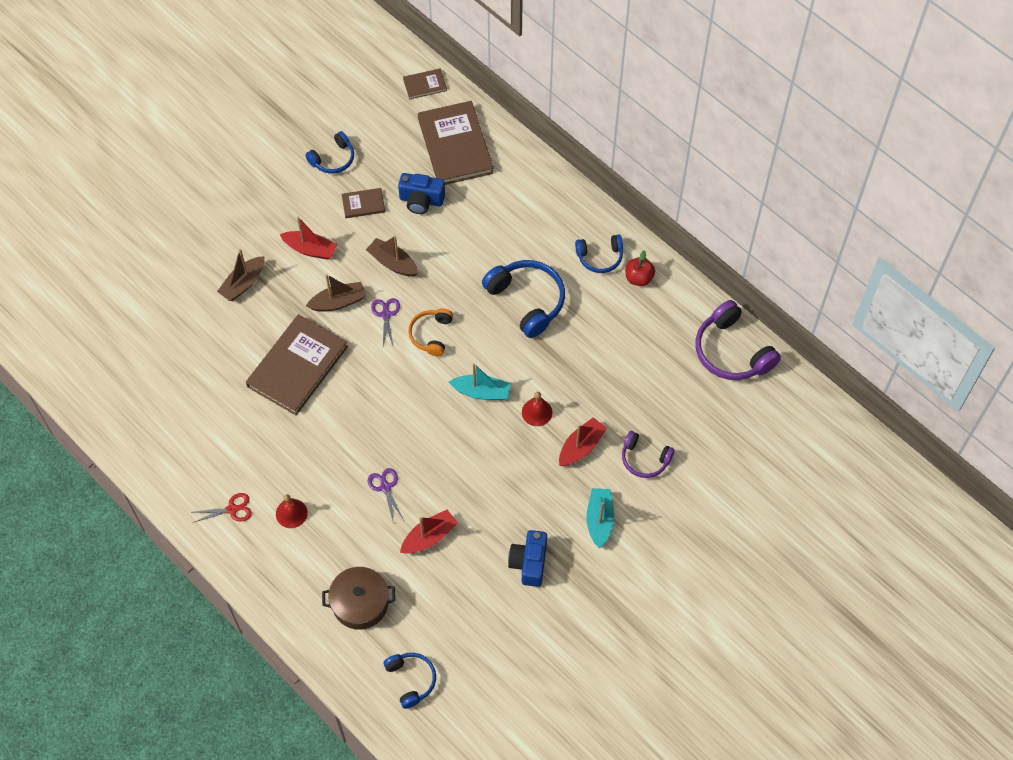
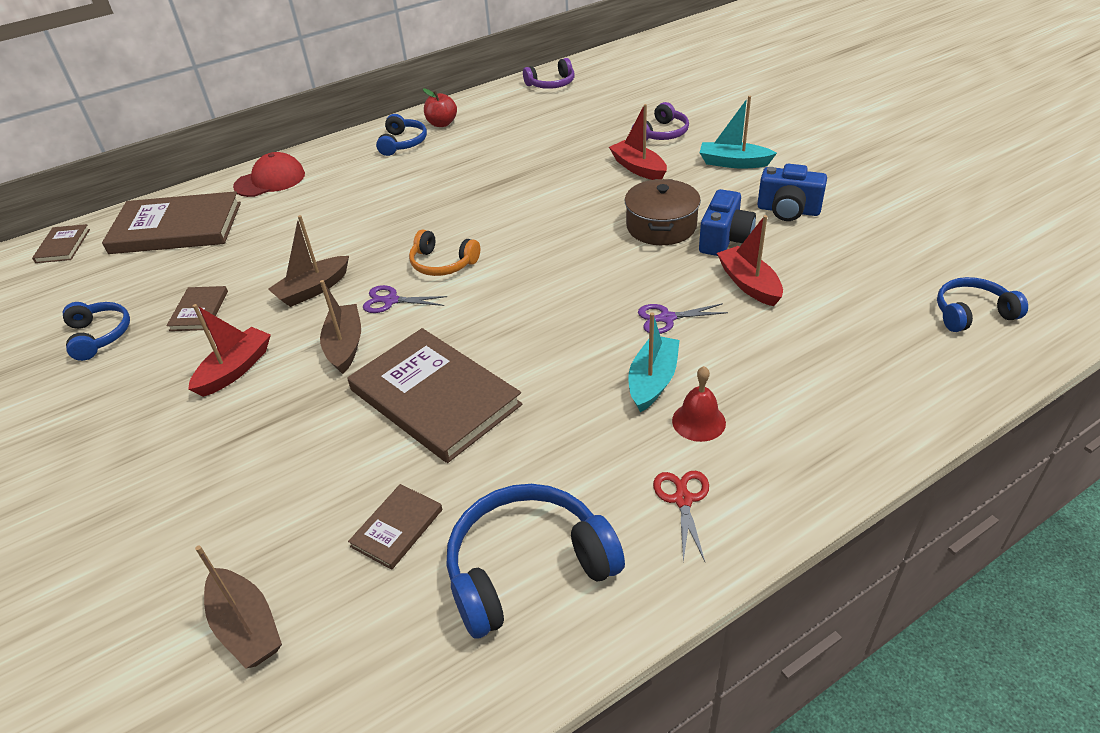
camera: 75 degrees left, 20 degrees down
(201, 375) = (397, 528): none -> brown book
(243, 283) = (245, 455): brown boat -> brown boat (246, 627)
(360, 603) = (856, 355): brown pot -> brown pot (661, 226)
(421, 200) = (234, 259): blue camera -> blue camera (724, 239)
(481, 392) = (543, 230): turquoise boat -> turquoise boat (652, 381)
(527, 301) = (431, 190): blue headphones -> blue headphones (527, 567)
(528, 180) = (270, 180): none -> red cap
(537, 412) = (584, 193): red bell -> none
(731, 352) = (551, 84): purple headphones -> purple headphones, size x0.60

